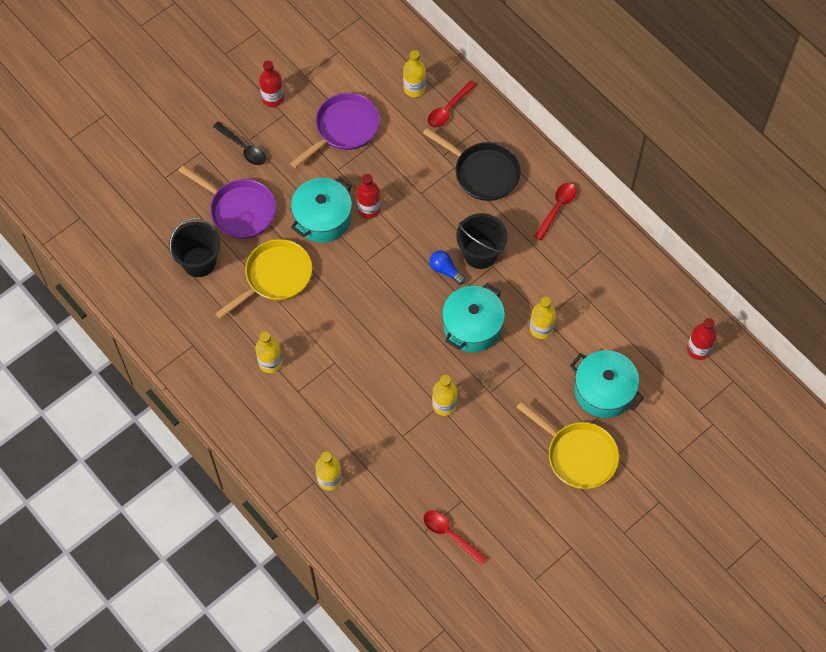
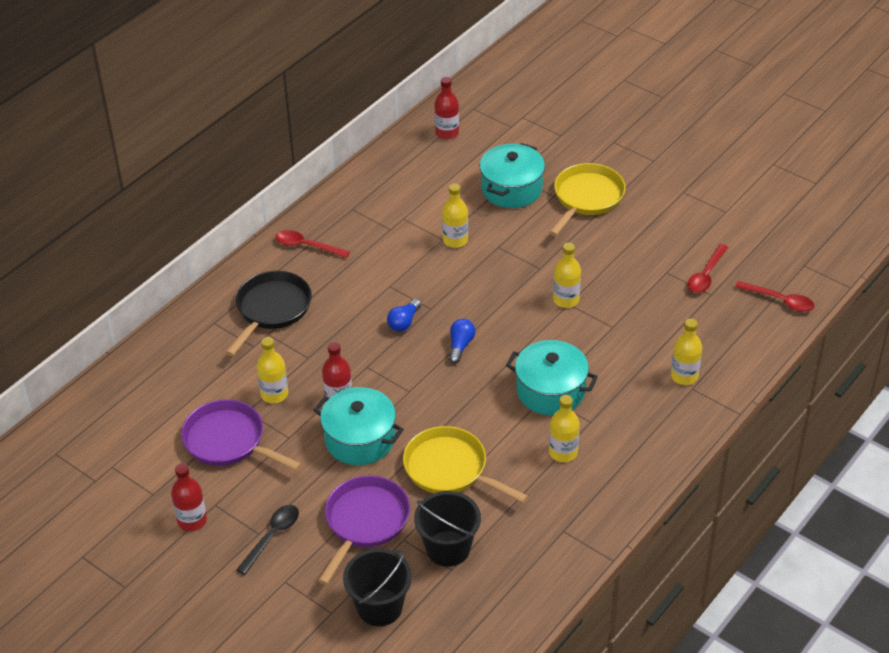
camera: 100 degrees left, 20 degrees down
(407, 309) = (460, 346): none -> blue light bulb
(414, 88) = (162, 385): yellow bottle -> yellow bottle (274, 394)
(448, 109) = (189, 351): red spoon -> red spoon (780, 301)
(472, 326) = (467, 291): turquoise pot -> turquoise pot (550, 391)
(480, 253) = (376, 297): black bucket -> black bucket (379, 607)

